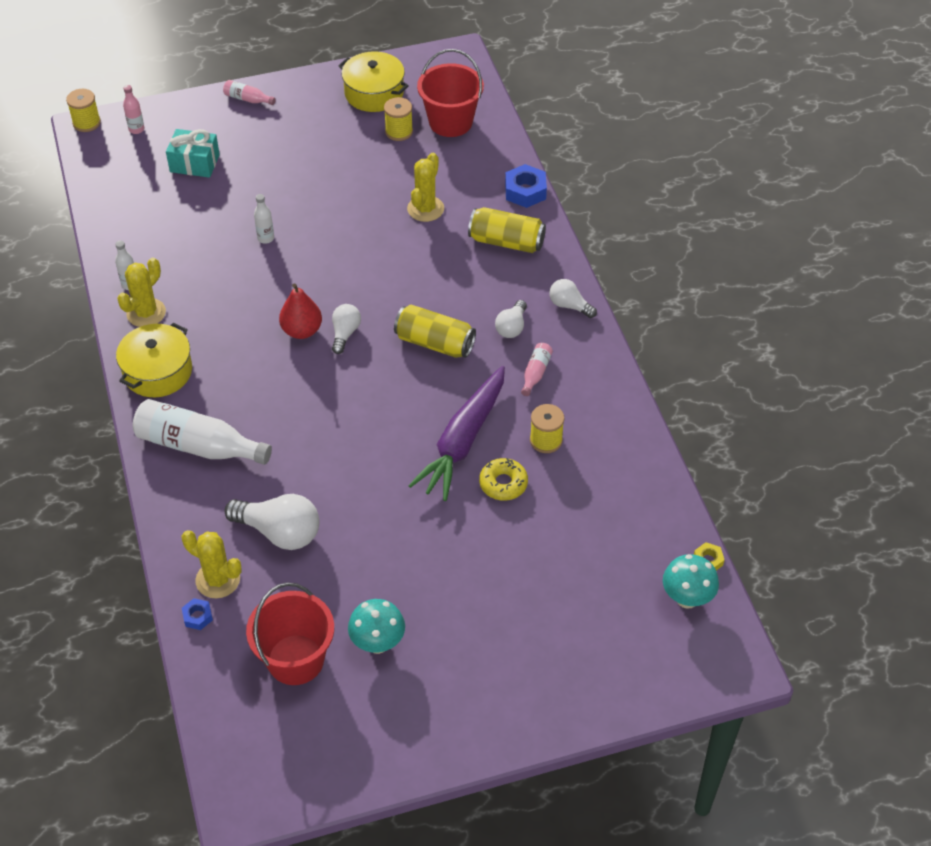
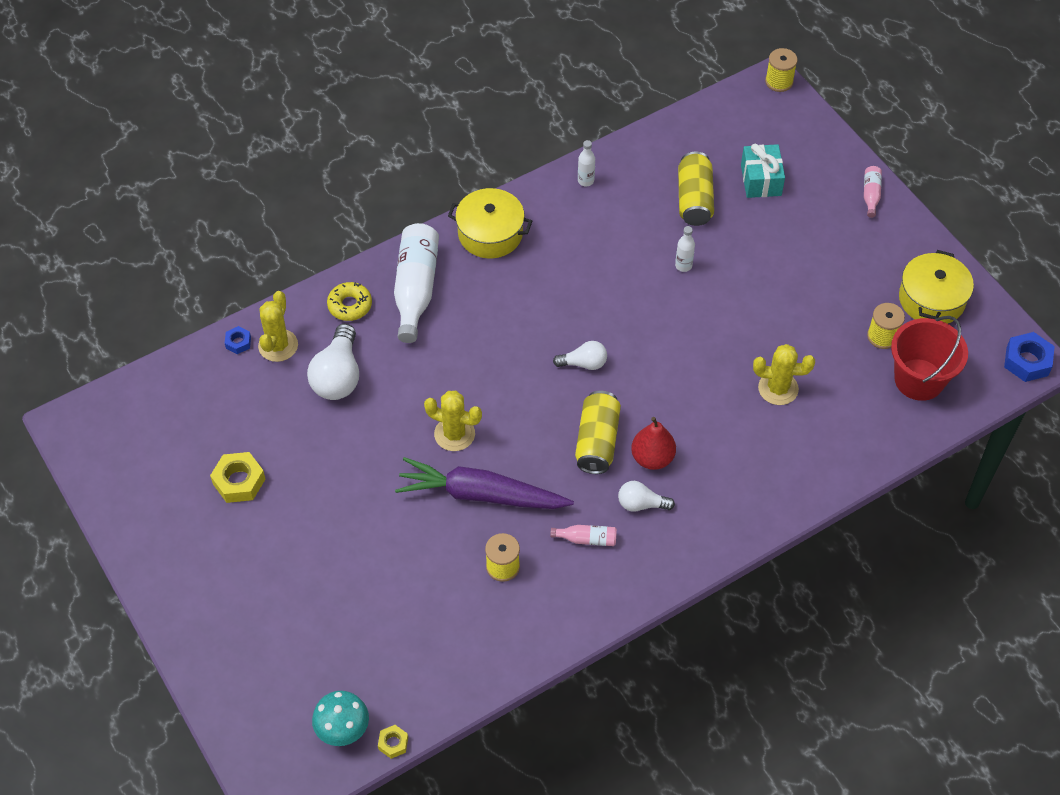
camera: 75 degrees right, 5 degrees up
(136, 129) = (787, 121): pink bottle -> none
(146, 313) = (556, 203): yellow cactus -> yellow cactus (454, 434)
(295, 659) = (210, 424): red bucket -> none
(302, 330) = (575, 328): red pear -> red pear (652, 458)
(378, 643) = (239, 481): turquoise mushroom -> yellow nut
(503, 483) = (439, 541): yellow donut -> yellow donut (350, 305)
(506, 242) = (759, 473): yellow can -> yellow can (694, 199)
(525, 191) = (842, 474): blue nut -> blue nut (1027, 361)
(569, 305) = (690, 551): white light bulb -> none

